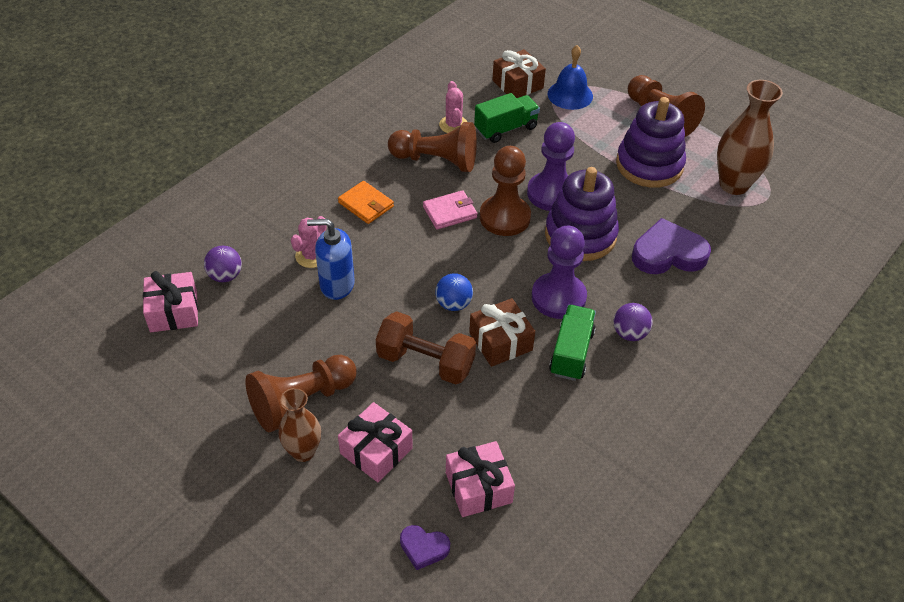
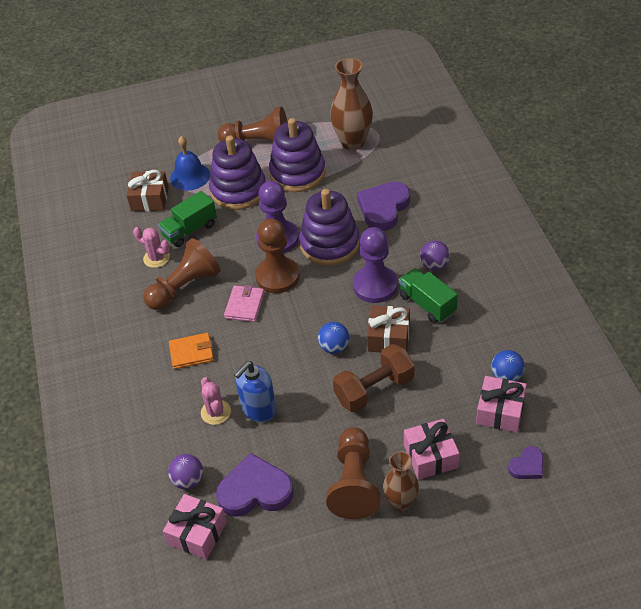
camera: 50 degrees left, 0 degrees up
(244, 329) = (255, 491): none -> purple heart
(506, 129) = (190, 230): green truck -> green truck turned 135 degrees counterclockwise
(531, 471) = (506, 376): none -> blue ball
(585, 135) = (238, 190): none -> purple stacking toy

